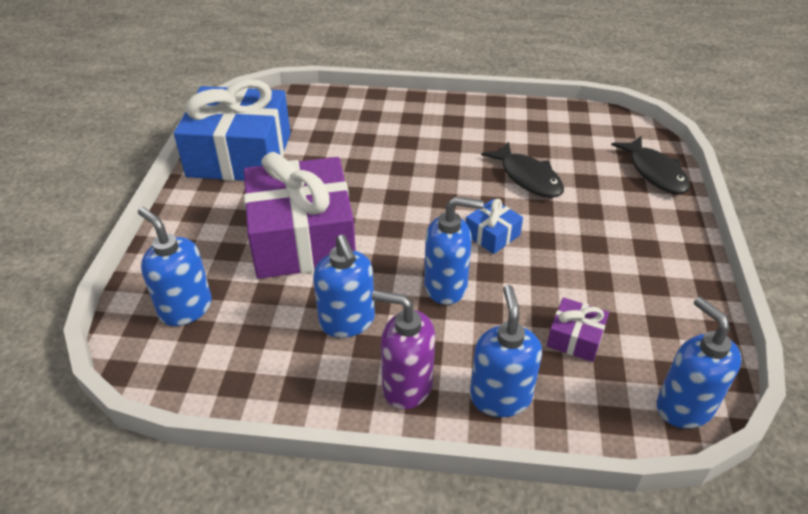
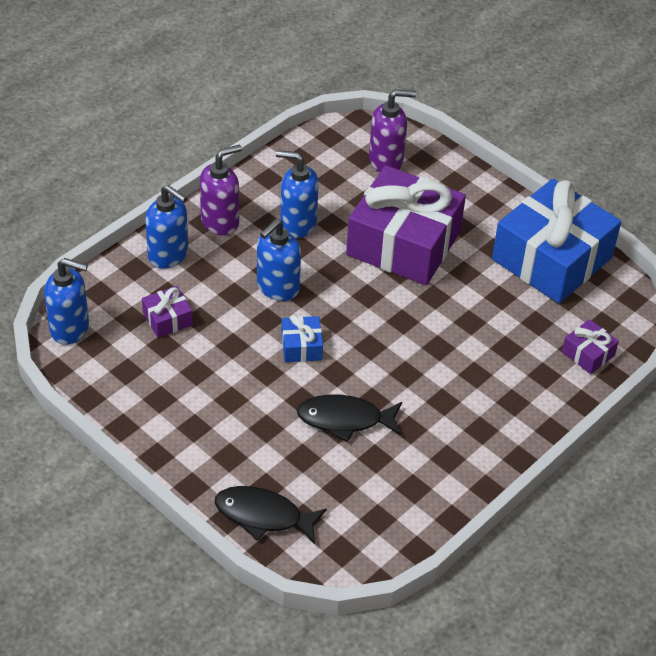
camera: 125 degrees right, 5 degrees up
(185, 308) = (386, 161): blue soap dispenser -> purple soap dispenser
(328, 106) = (588, 354): none -> purple gift

